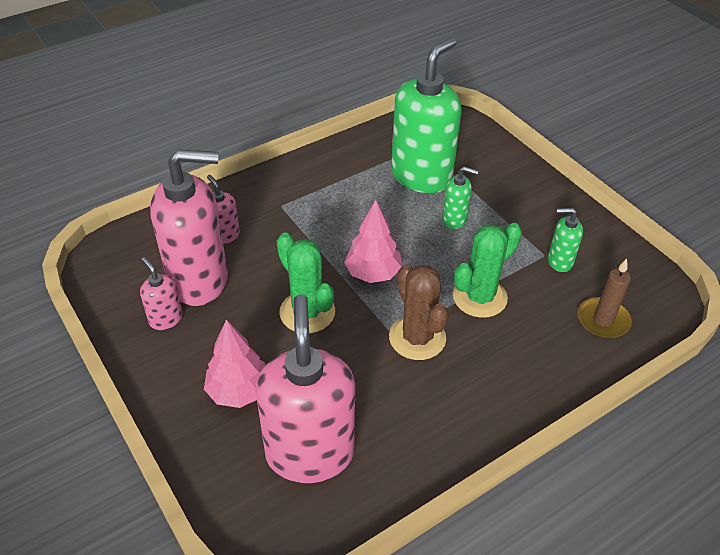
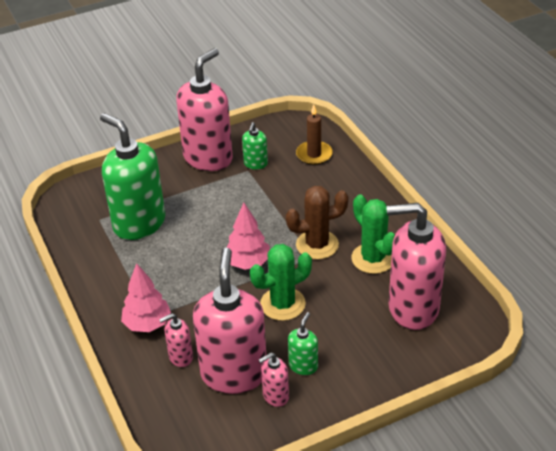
camera: 80 degrees left, 5 degrees down
(239, 391) = (356, 347): pink tree -> pink tree (147, 324)
(454, 219) = (198, 211): green soap dispenser -> green soap dispenser (303, 366)
(479, 297) = (283, 208): green cactus -> green cactus (373, 259)
(555, 216) = (208, 158): none -> pink soap dispenser

